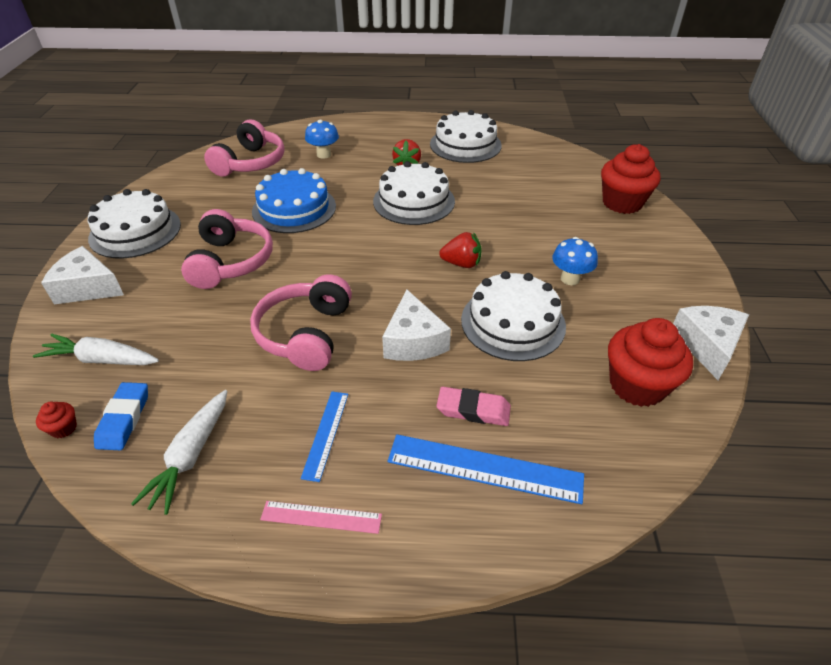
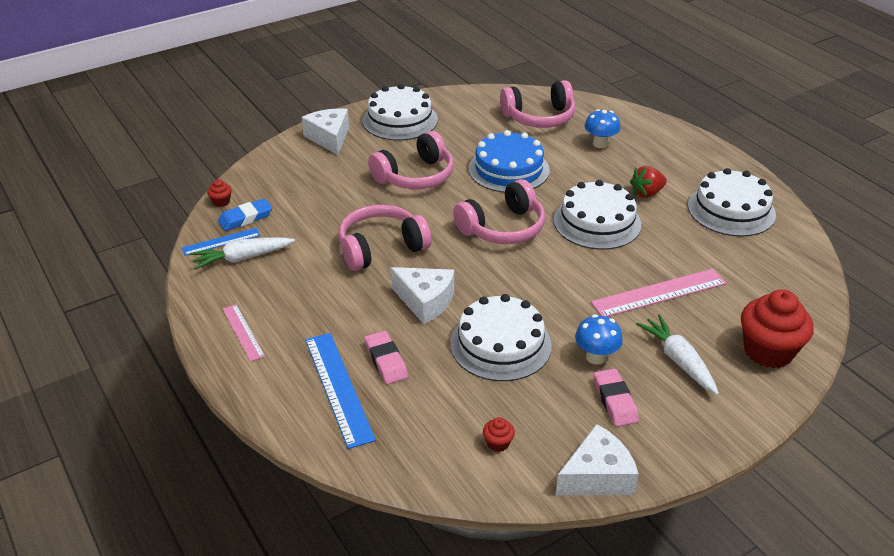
camera: 55 degrees right, 5 degrees down
(102, 359) = (279, 182): white carrot -> white carrot (678, 360)
(326, 434) = (304, 302): blue ruler -> blue ruler (221, 242)
(365, 248) = (503, 228): none -> pink headphones
(414, 341) = (425, 301): white cheese -> white cheese turned 105 degrees counterclockwise
(461, 263) = (543, 286): red strawberry -> none
(523, 215) = (659, 293): none -> pink ruler
(626, 294) = (615, 401): none -> pink eraser
(637, 385) = (498, 443): red cupcake -> red cupcake, size x0.42

